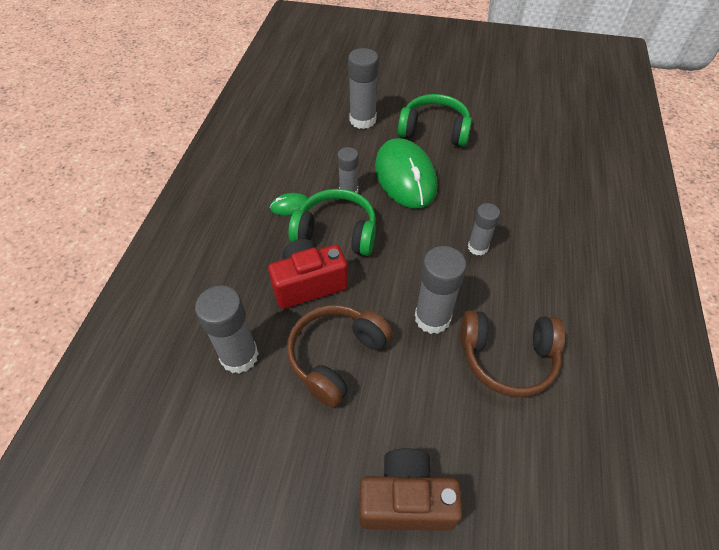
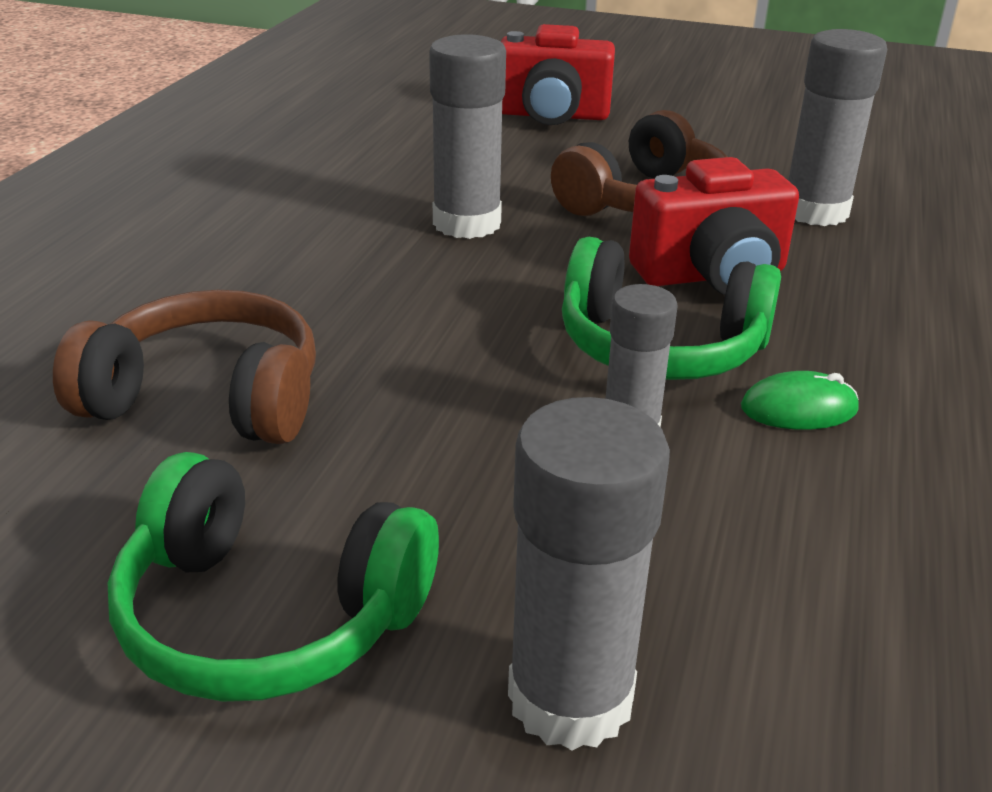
camera: 175 degrees left, 20 degrees down
(405, 177) = (445, 456): green mouse -> none
(406, 500) = (552, 115): brown camera -> red camera
(477, 247) = (320, 299): grey glue stick -> none
(507, 358) = (358, 183): brown headphones -> brown headphones (208, 398)

